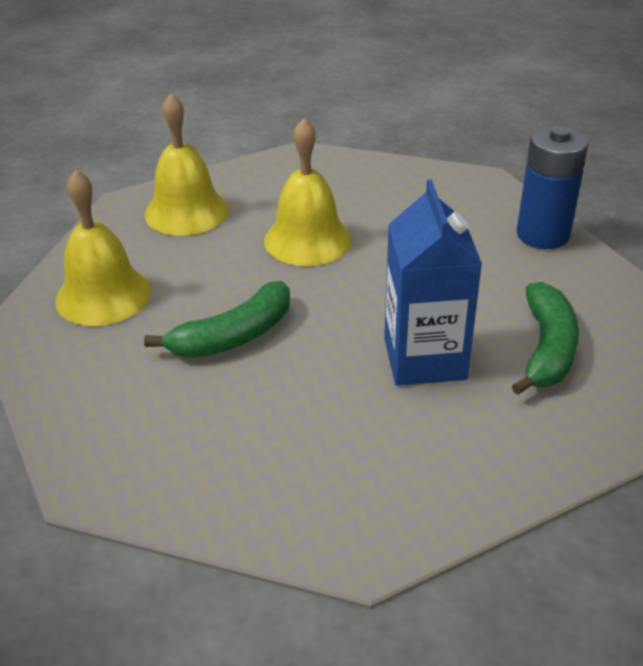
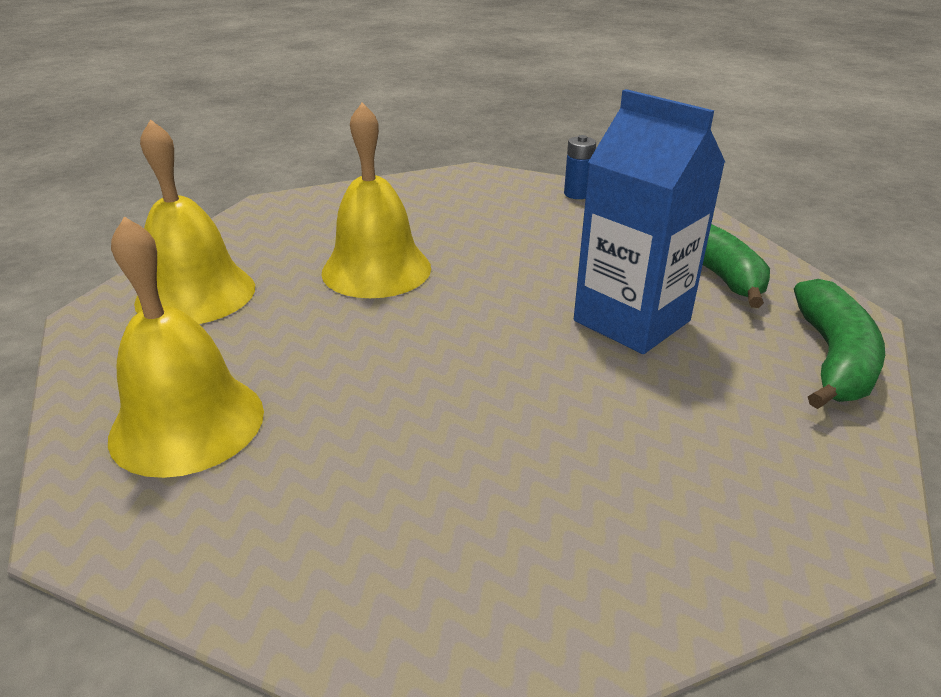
camera: 40 degrees left, 5 degrees down
(233, 336) = (419, 389): green banana -> green banana (833, 358)
(542, 235) = (577, 194): blue battery -> blue battery, size x0.50

